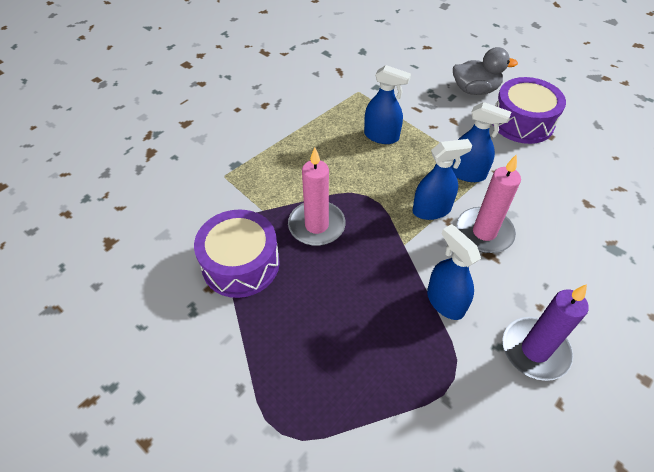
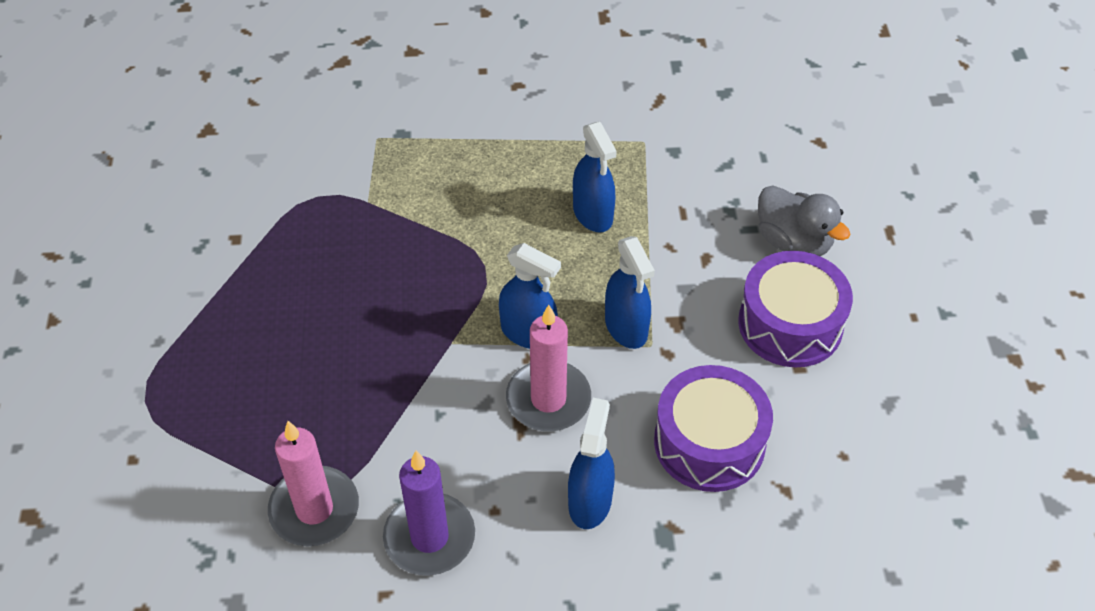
camera: 45 degrees right, 0 degrees up
(241, 264) = (285, 238): purple drum -> purple drum (709, 442)
(316, 225) = (395, 256): pink candle -> pink candle (314, 509)
(445, 302) = (412, 425): blue spray bottle -> blue spray bottle (590, 501)

